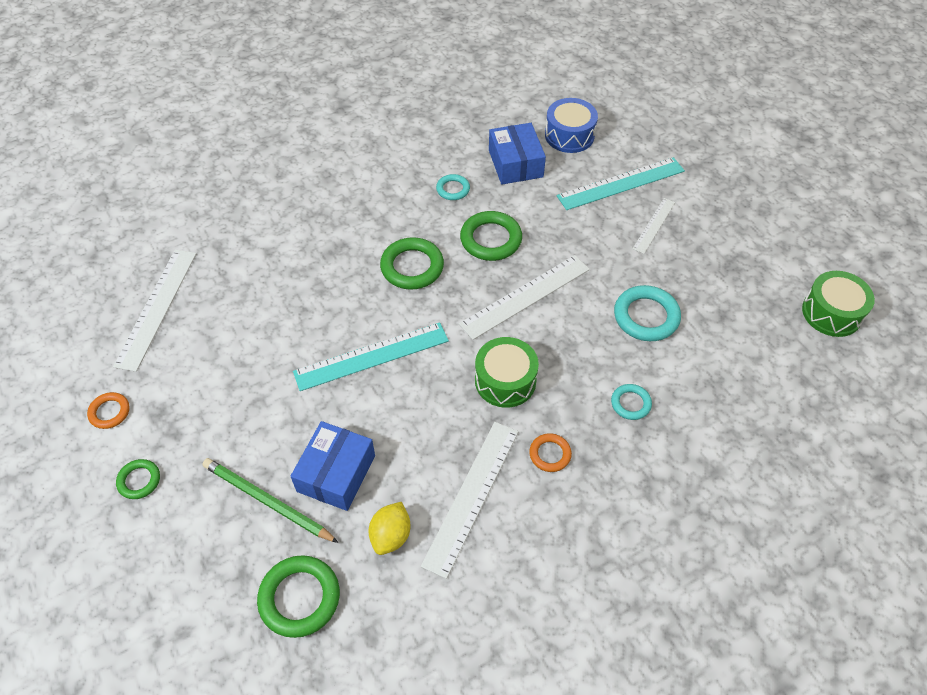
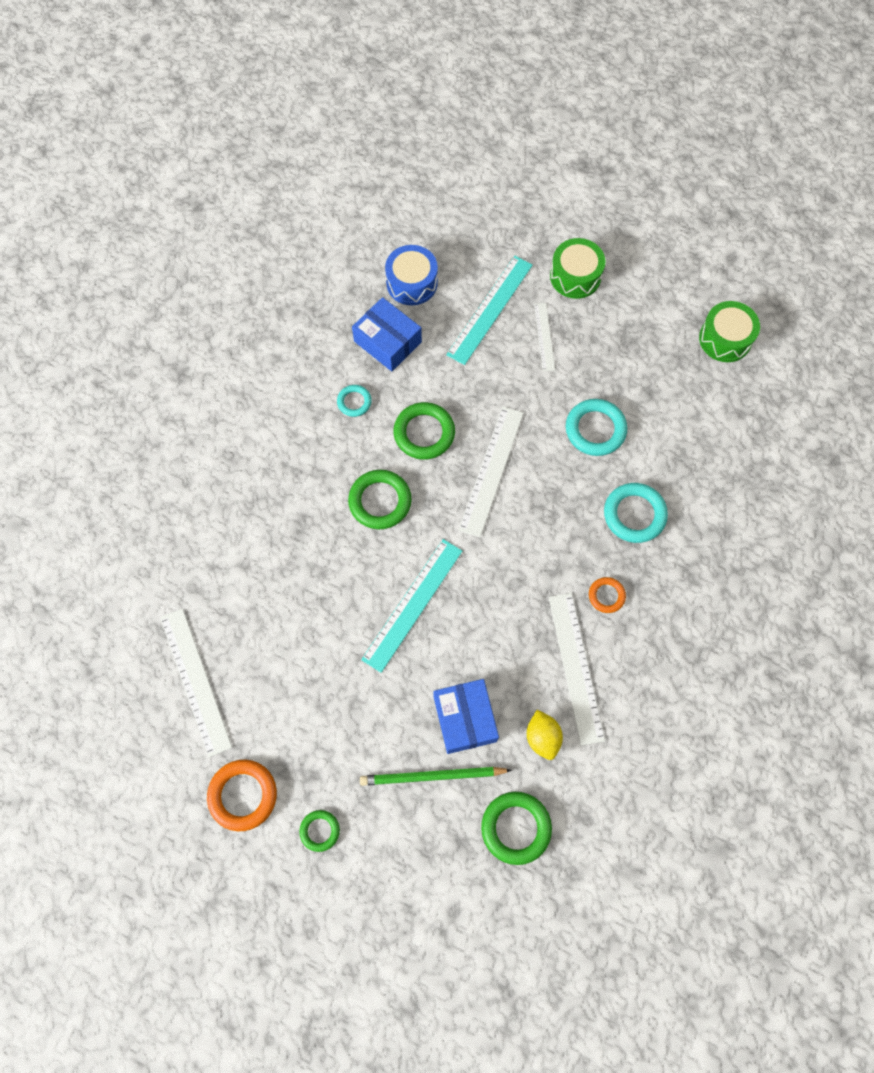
camera: 35 degrees left, 15 degrees up
(109, 412) = (243, 795): orange ring -> orange ring, size x1.75
(505, 381) = (531, 556): green drum -> green drum (575, 276)
(630, 403) = (634, 514): turquoise ring -> turquoise ring, size x1.75

